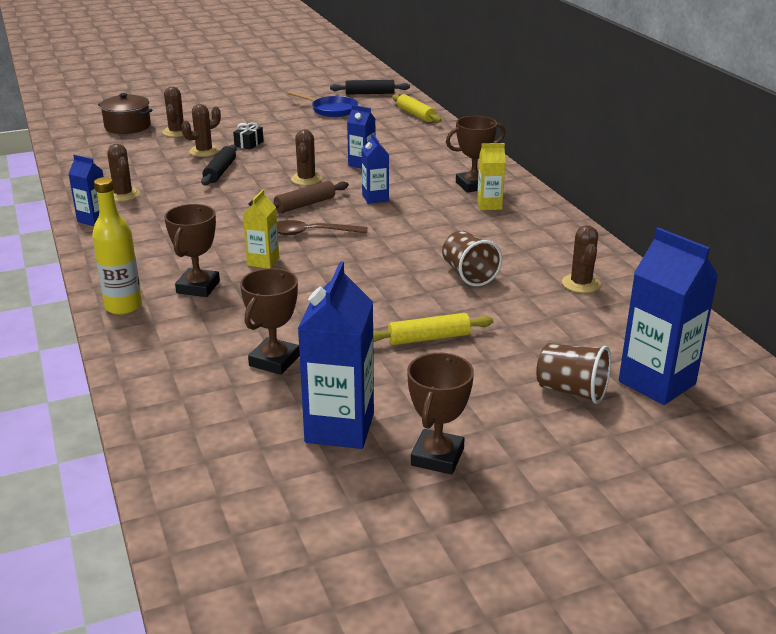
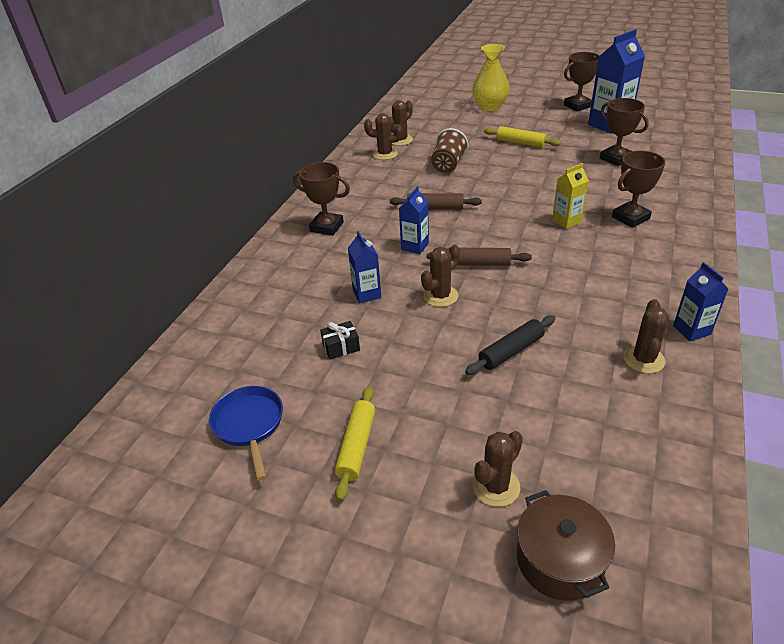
camera: 135 degrees left, 10 degrees up
(123, 307) = (694, 222): yellow bottle -> none
(204, 151) = (497, 406): brown cactus -> brown cactus (385, 154)
(249, 144) = (431, 394): black gift -> black gift (341, 347)
(274, 361) = (615, 159): brown trophy -> brown trophy turned 75 degrees clockwise
(312, 233) = (505, 232): brown spoon -> none
(370, 93) = (147, 444): black rolling pin -> none
(407, 229) = (435, 208): none -> brown rolling pin
(416, 115) = (192, 354): yellow rolling pin -> yellow rolling pin (357, 446)
(489, 205) = (350, 205): yellow carton -> none
(571, 391) = (489, 107): brown cup -> yellow vase
(657, 383) = (450, 99): blue carton -> none

